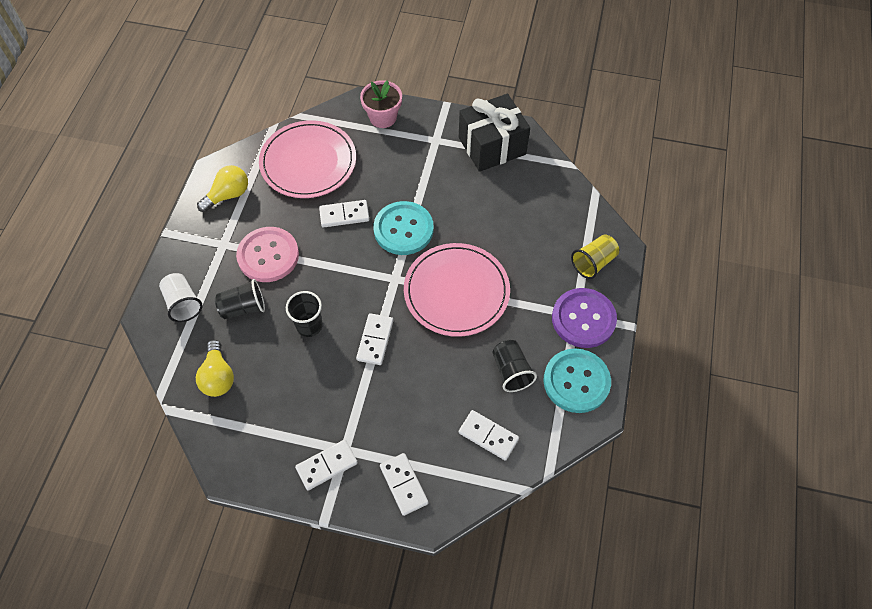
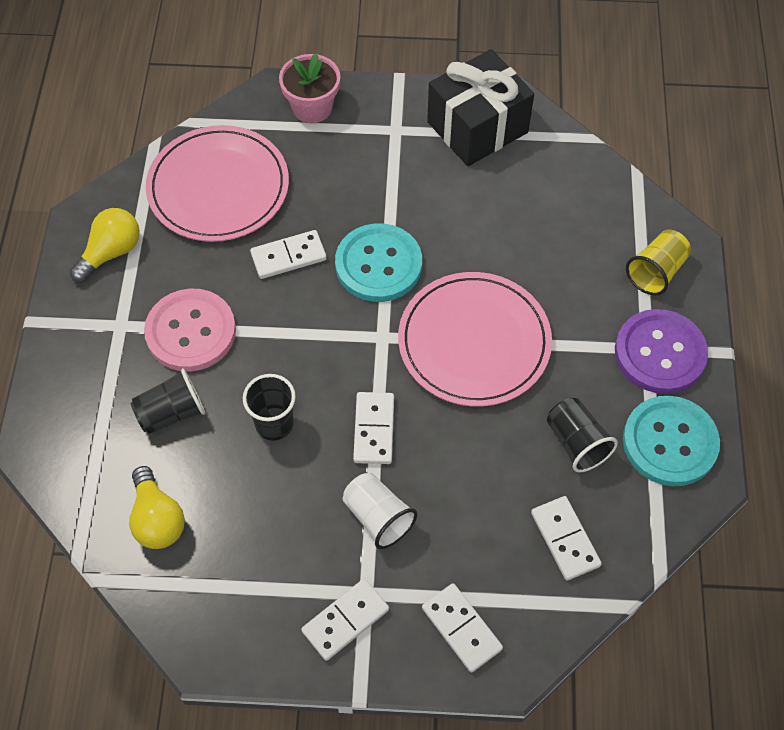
camera: 10 degrees left, 0 degrees up
(183, 303) = (80, 421): white cup -> white cup (378, 517)
(488, 436) = (565, 539): white domino -> white domino turned 45 degrees clockwise

